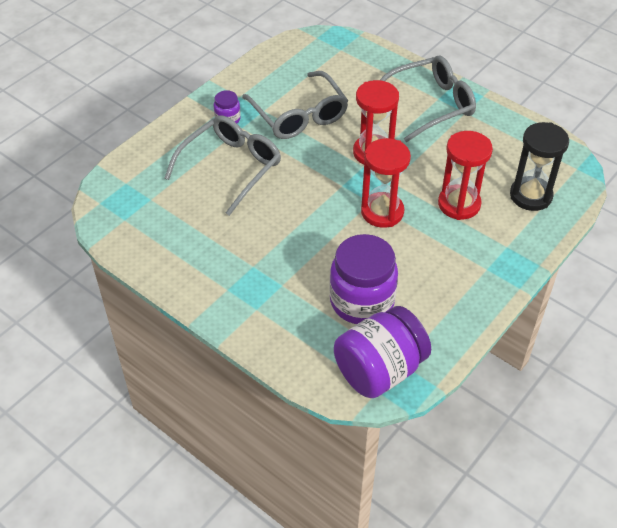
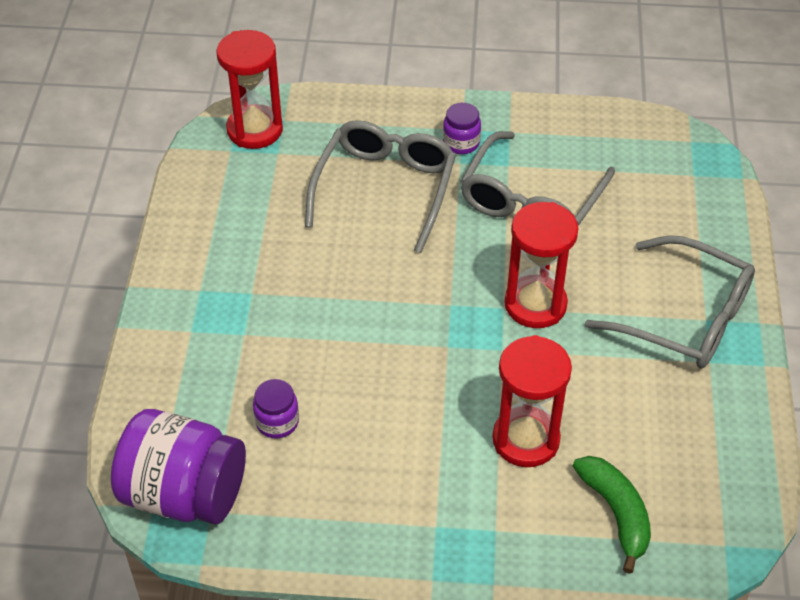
camera: 55 degrees right, 0 degrees up
(230, 168) = (384, 189): grey glasses -> grey glasses turned 75 degrees counterclockwise
(362, 301) = (277, 422): purple jar -> purple jar, size x0.47
(382, 212) = (440, 367): red hourglass -> red hourglass (255, 130)
(530, 196) = (616, 513): black hourglass -> green banana

